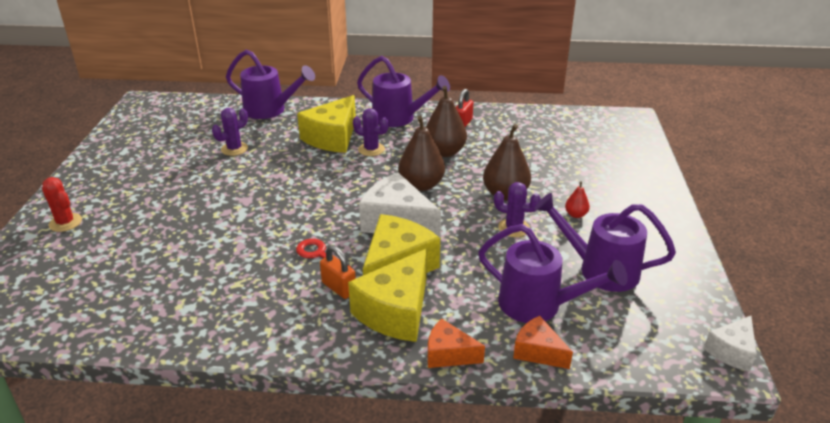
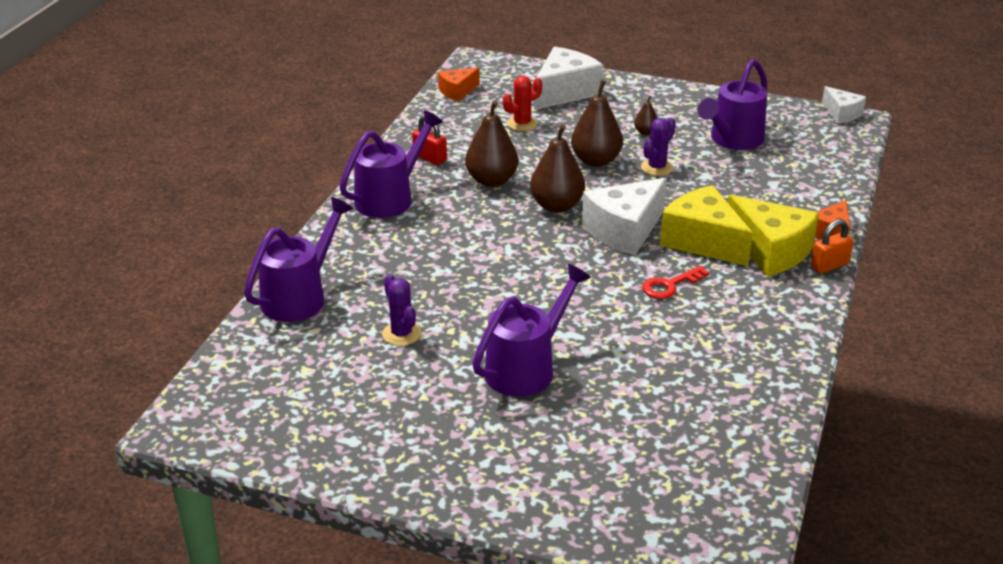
camera: 75 degrees left, 0 degrees up
(65, 222) = (536, 487): red cactus -> red cactus (522, 123)
(332, 138) = (414, 252): yellow cheese -> none
(339, 288) = (728, 279): orange padlock -> orange padlock (829, 265)
(371, 149) = (460, 227): purple cactus -> none
(538, 352) = (833, 191): orange cheese -> orange cheese (457, 91)
(539, 305) = (775, 178): purple watering can -> purple watering can (527, 368)
(575, 214) = (645, 132): red pear -> brown pear
(615, 164) = (564, 92): none -> white cheese

